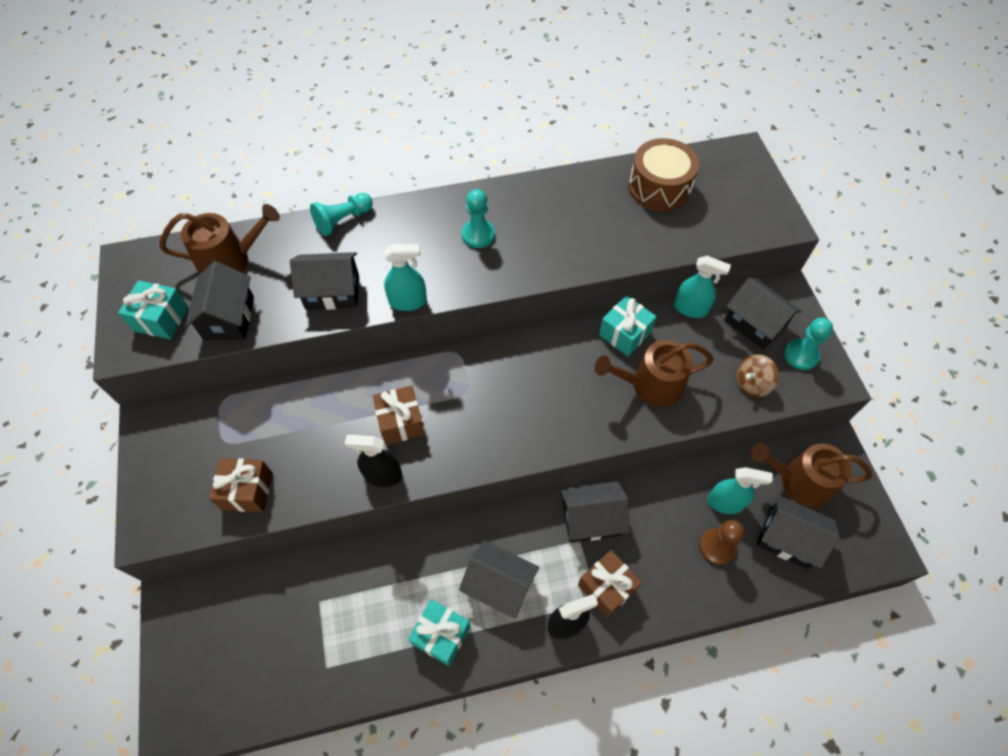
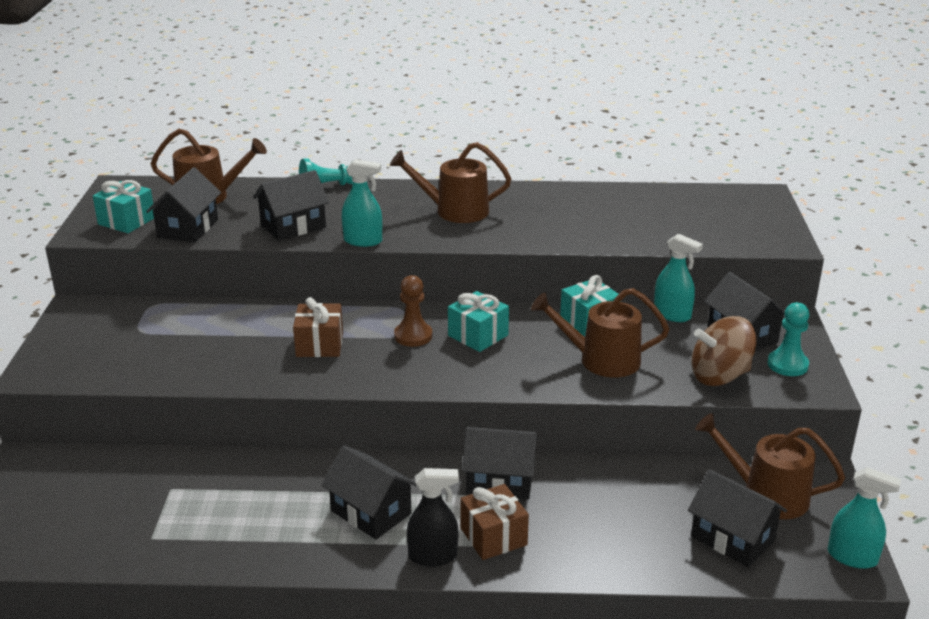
camera: 15 degrees right, 30 degrees down
(247, 491) = (142, 365): brown gift -> none
(332, 292) = (293, 226): black house -> black house turned 45 degrees counterclockwise
(382, 475) = (282, 376): black spray bottle -> none
(441, 635) = (287, 538): turquoise gift -> turquoise gift (478, 335)
(478, 235) = (455, 211): turquoise pawn -> brown watering can
(659, 187) = (660, 205): brown drum -> none
(717, 547) = (641, 529): brown pawn -> brown pawn (413, 336)
(725, 502) = (666, 496): turquoise spray bottle -> turquoise spray bottle (852, 557)
(752, 383) = (719, 376): brown spinning top -> brown spinning top, size x1.58

